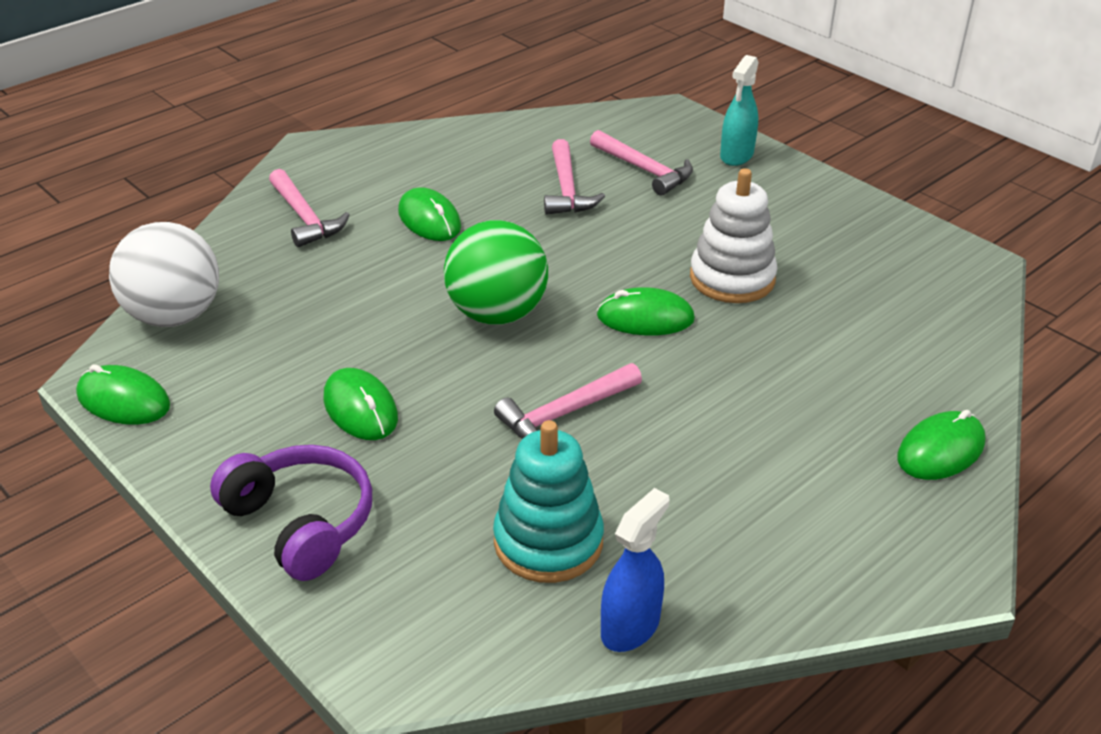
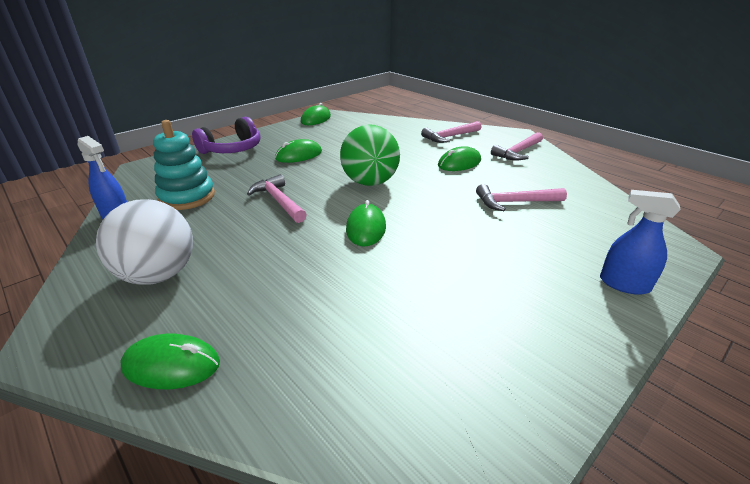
camera: 90 degrees right, 5 degrees down
(174, 316) = (368, 121): white ball -> white ball (159, 275)
(645, 170) = (562, 233): pink hammer -> pink hammer (517, 152)
(732, 278) = (417, 267): white stacking toy -> none
(736, 155) = (624, 284): turquoise spray bottle -> blue spray bottle
(940, 450) = (171, 365): green mouse -> green mouse turned 45 degrees counterclockwise

